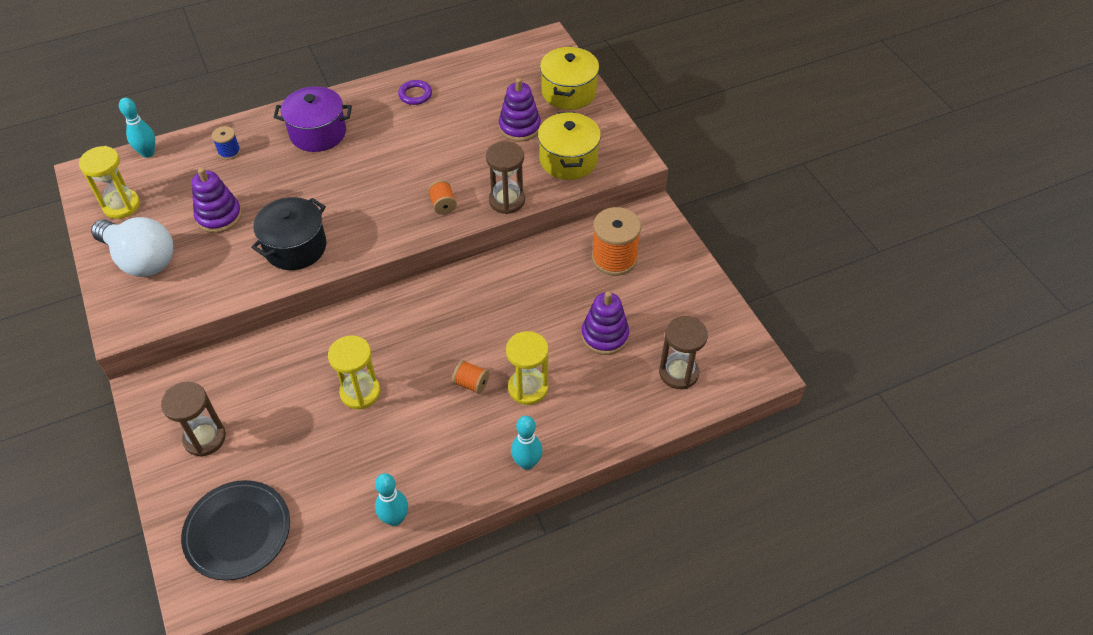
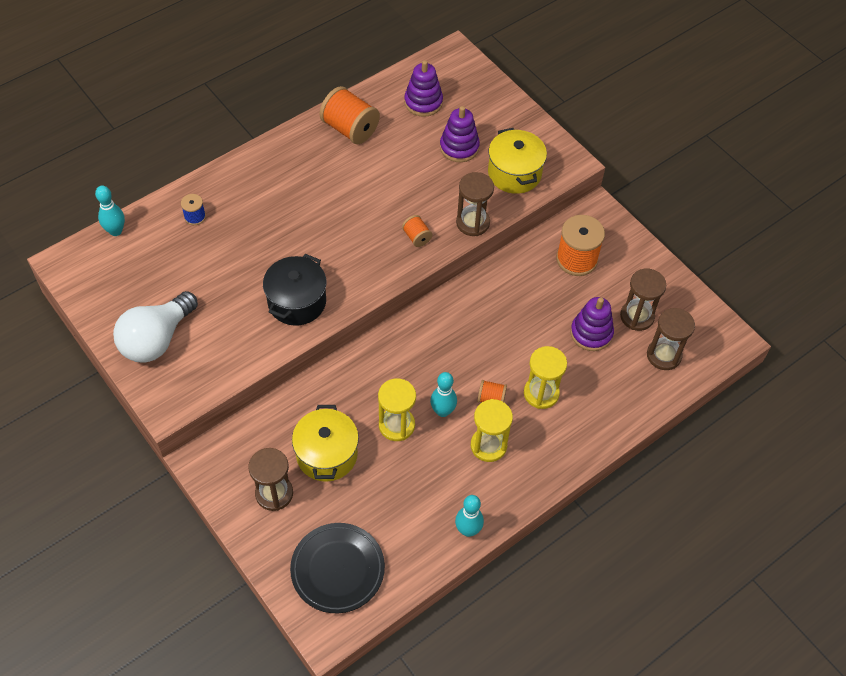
camera: 15 degrees left, 5 degrees up
(121, 205) = (114, 289): yellow hourglass -> yellow hourglass (488, 445)
(141, 259) = (157, 339): white light bulb -> white light bulb turned 105 degrees clockwise
(219, 216) = (212, 284): purple stacking toy -> purple stacking toy (423, 102)
(318, 133) = (272, 183): purple pot -> none
(415, 95) = (350, 129): purple ring -> orange spool
(527, 463) = (562, 459): turquoise bowling pin -> turquoise bowling pin (442, 411)
(569, 92) = (492, 104): yellow pot -> yellow pot (327, 454)
(661, 327) = (637, 316): none -> brown hourglass

